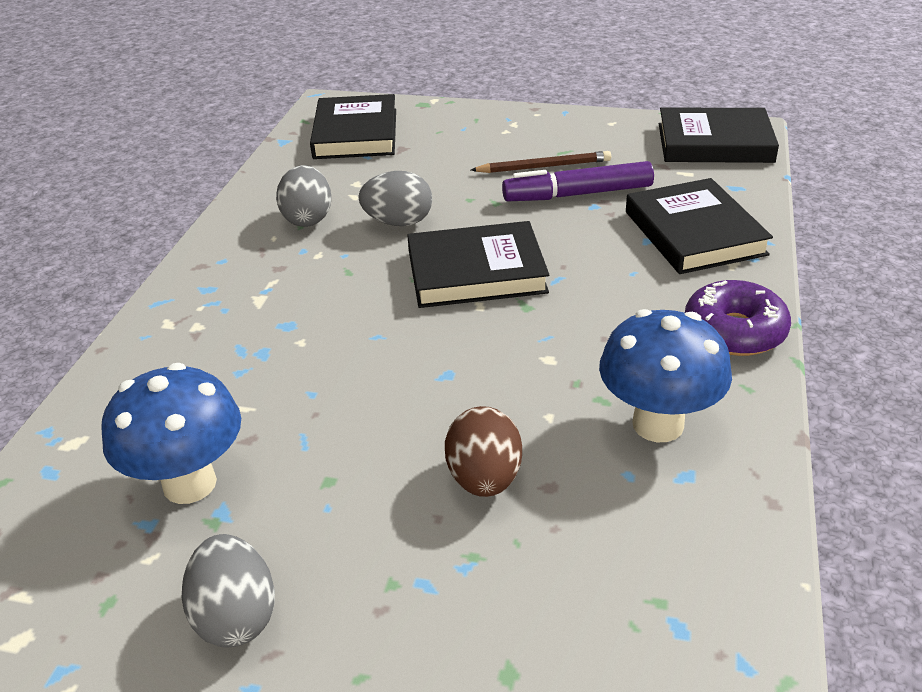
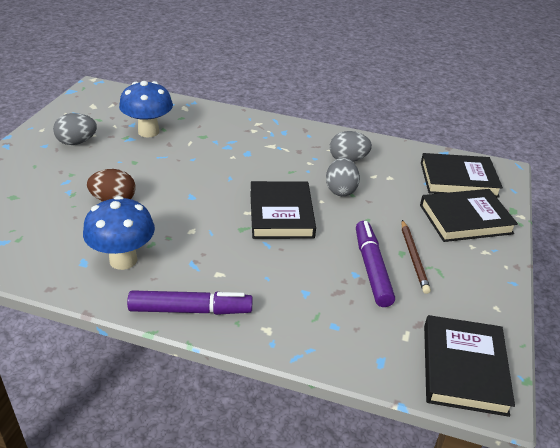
camera: 90 degrees right, 0 degrees up
(694, 233) = (311, 318): black book -> black book (465, 219)
(734, 331) = (190, 310): purple donut -> purple marker

